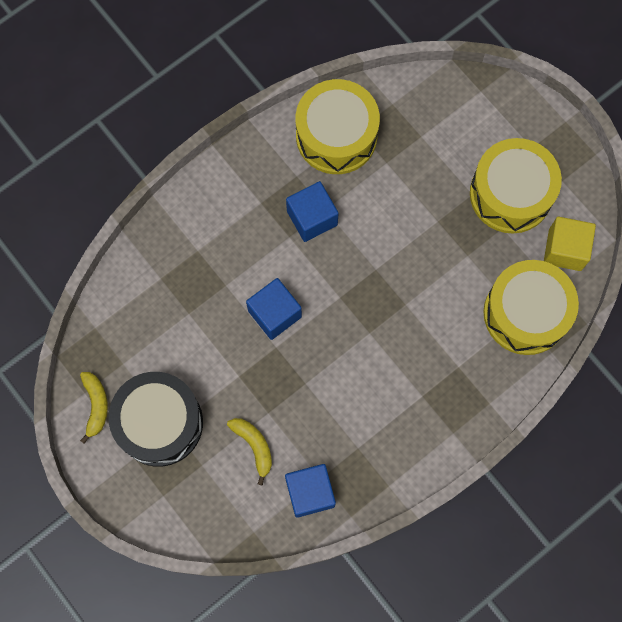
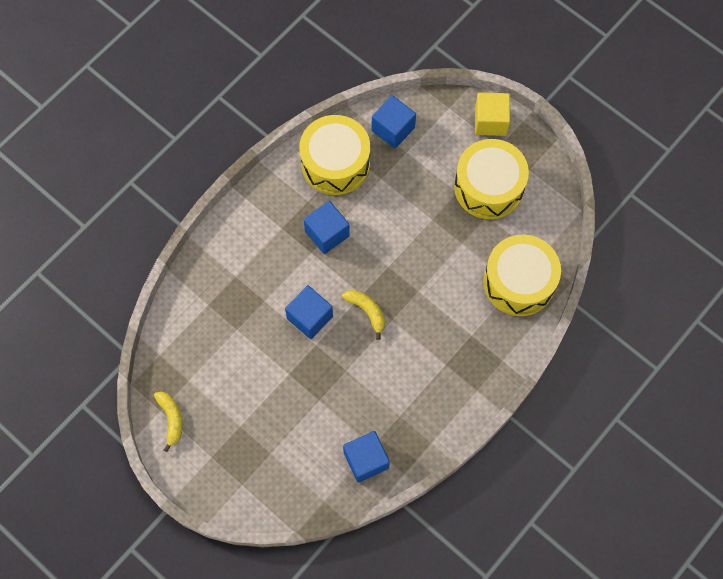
camera: 10 degrees left, 5 degrees down
(159, 423) = (228, 424): black drum -> none
(254, 446) = (312, 429): yellow banana -> yellow banana (367, 311)
(410, 106) = (393, 129): none -> blue cube
(565, 250) = (541, 225): yellow cube -> yellow cube (490, 121)

